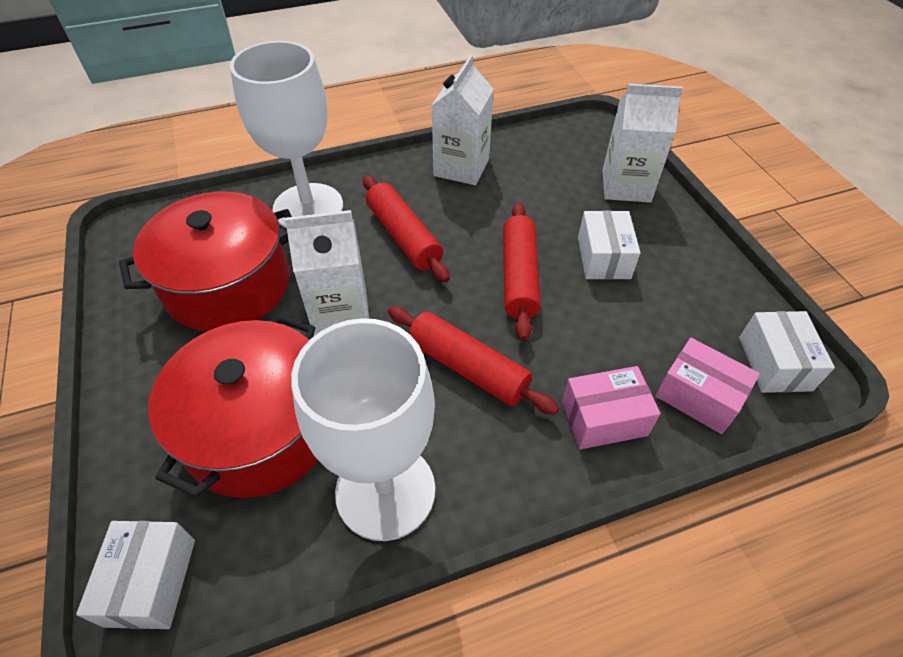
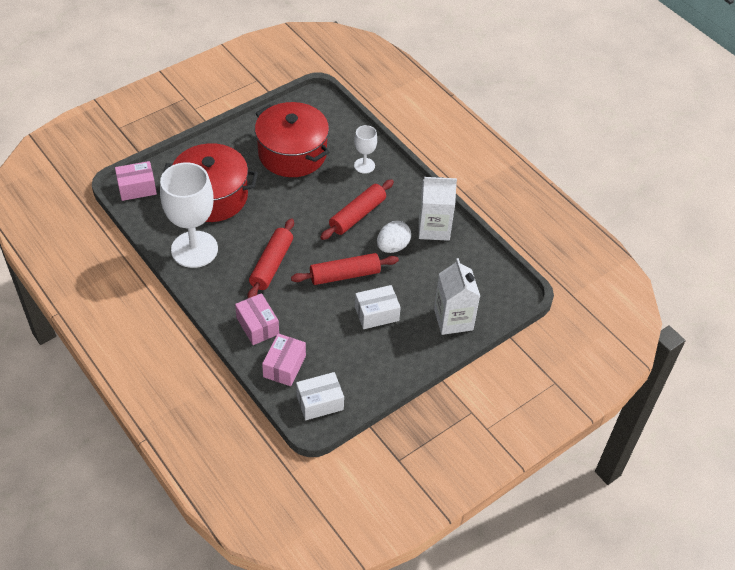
camera: 70 degrees right, 0 degrees up
(151, 581) = (137, 188): white box -> pink box
(308, 207) = (364, 165): white goblet -> white goblet, size x0.49
(340, 313) = (289, 204): white carton -> none
(480, 213) = (392, 246): none -> white egg

